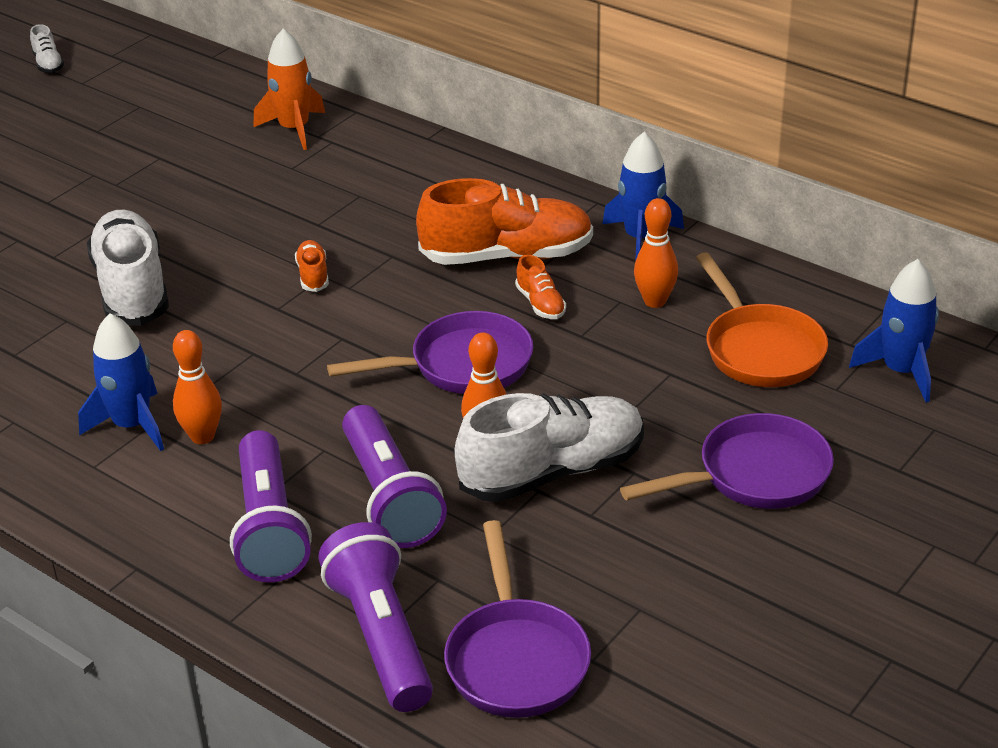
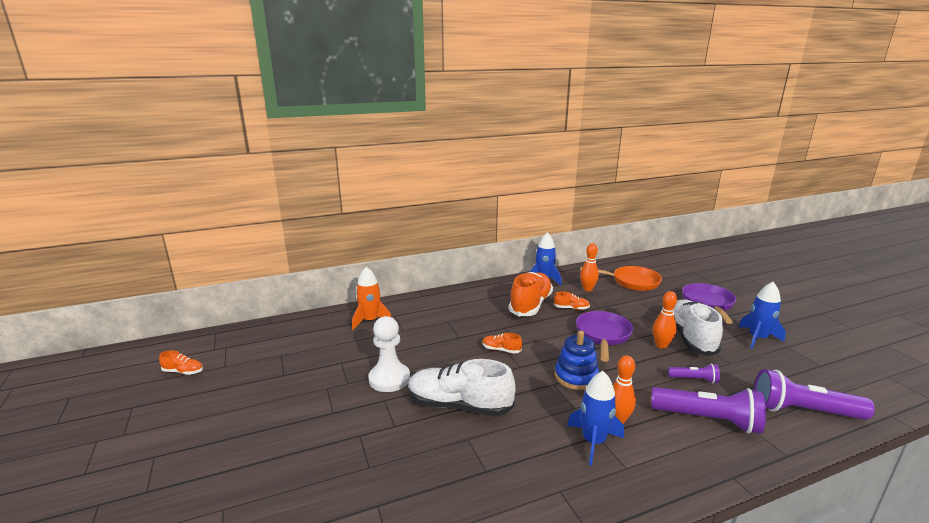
camera: 60 degrees left, 15 degrees down
(48, 64) = (183, 372): white shoe -> orange shoe
(151, 211) = (389, 379): none -> white pawn
(292, 369) = (576, 377): none -> blue stacking toy
(389, 497) = (694, 379): purple flashlight -> purple flashlight, size x0.51
(516, 659) = (820, 381): purple pan -> none
(901, 371) = (659, 267): blue rocket -> blue rocket (757, 338)

